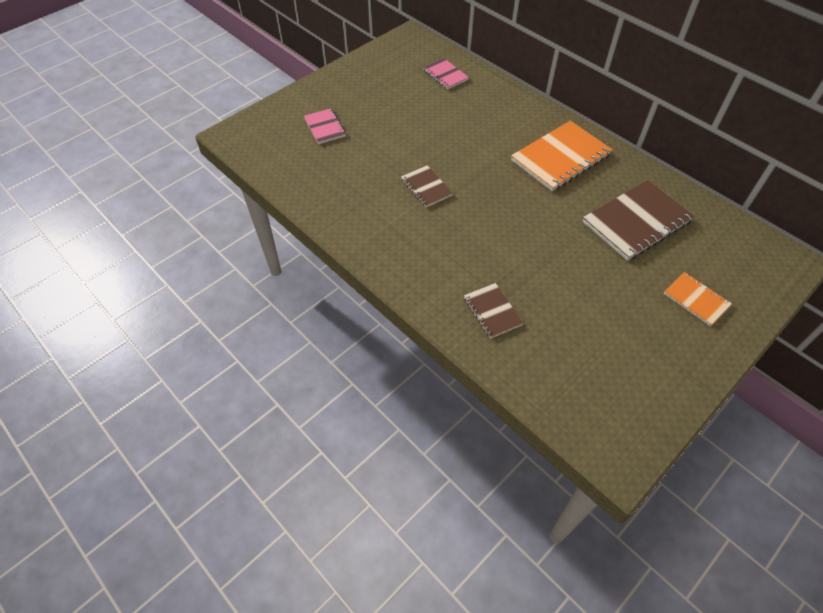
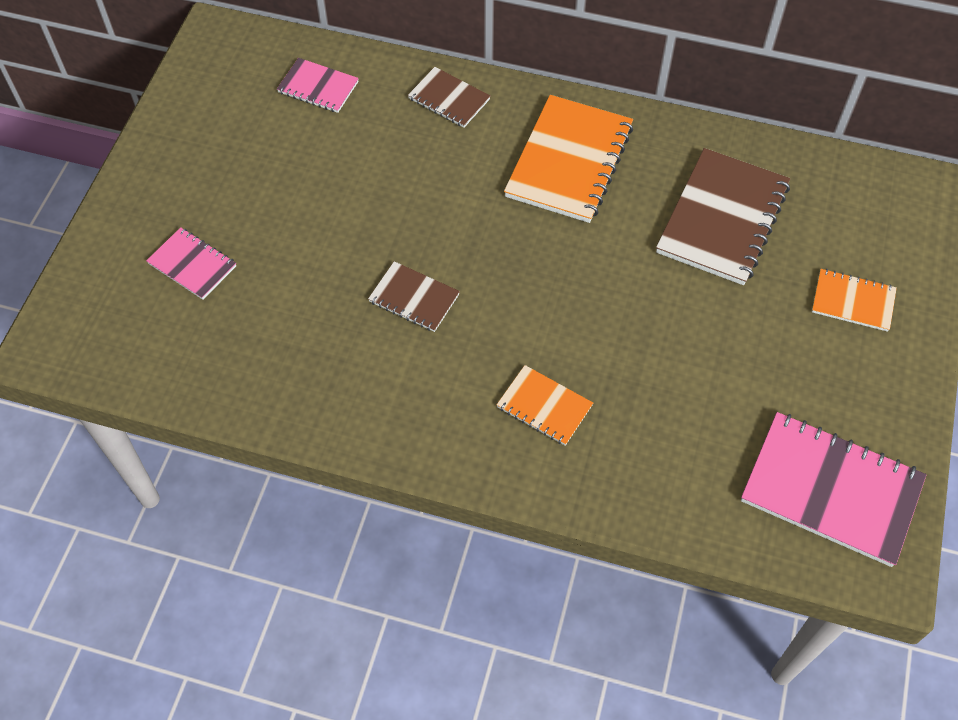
camera: 30 degrees left, 5 degrees up
(461, 270) = (544, 406): none -> orange notebook
(492, 311) = (622, 448): brown notebook -> brown notebook (449, 99)
(611, 396) = (831, 490): none -> pink notebook

